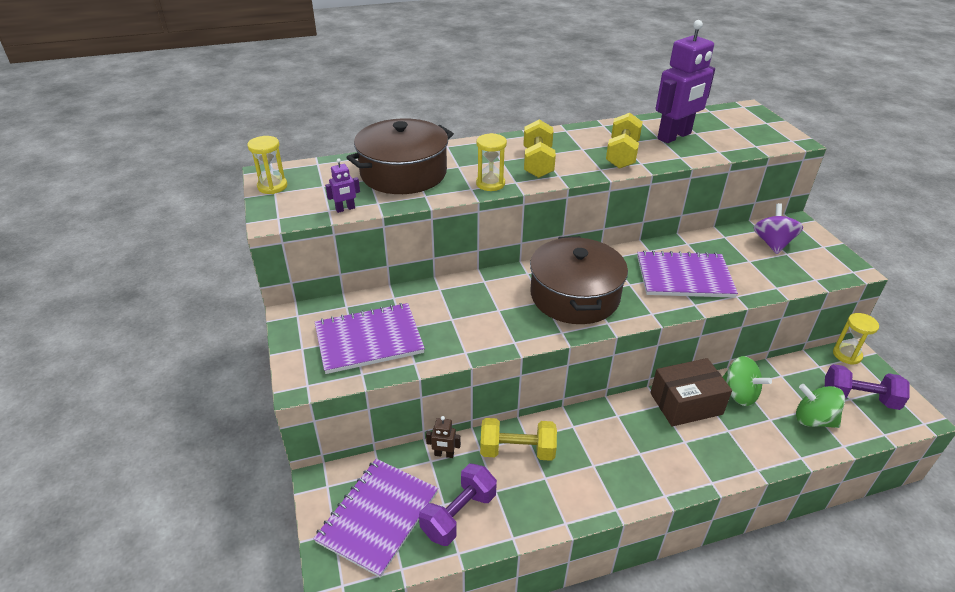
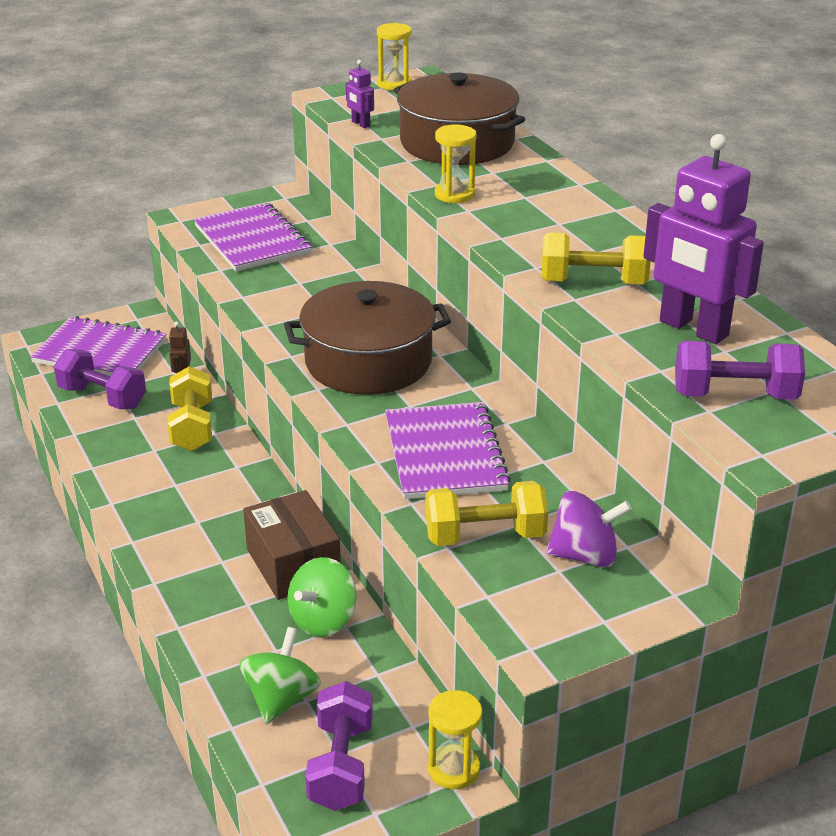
camera: 80 degrees right, 5 degrees down
(537, 163) = (530, 221): yellow dumbbell -> yellow dumbbell (485, 536)
(740, 137) = (734, 395): none -> purple dumbbell

